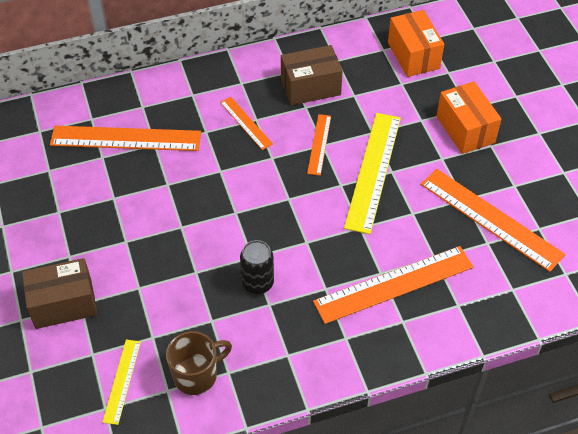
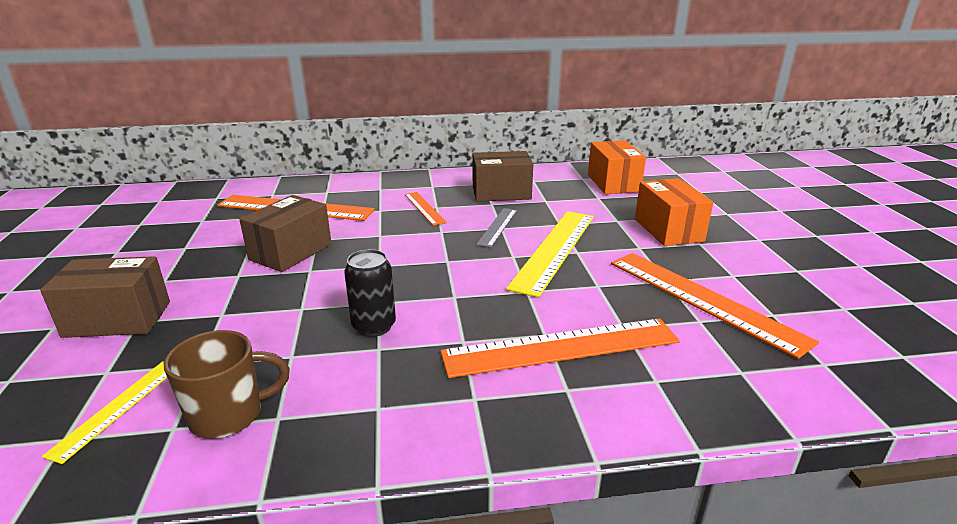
camera: 10 degrees right, 25 degrees down
(154, 205) = (291, 252): none -> brown box
(319, 144) = (497, 227): orange ruler -> grey ruler

